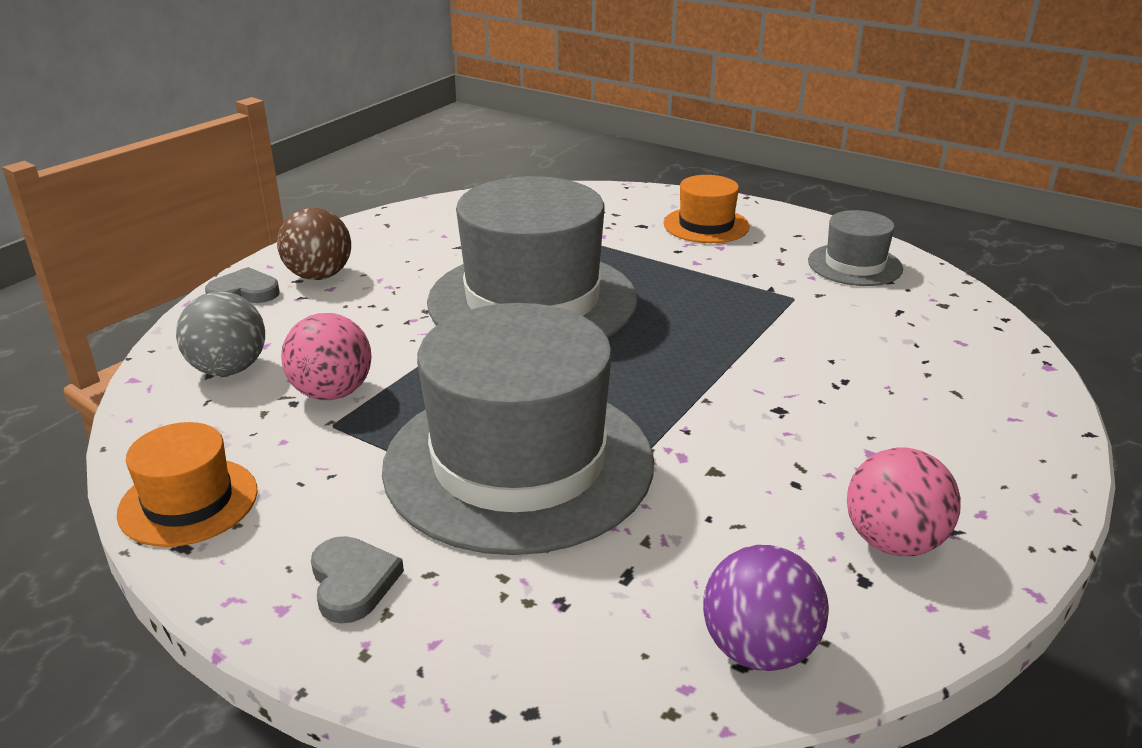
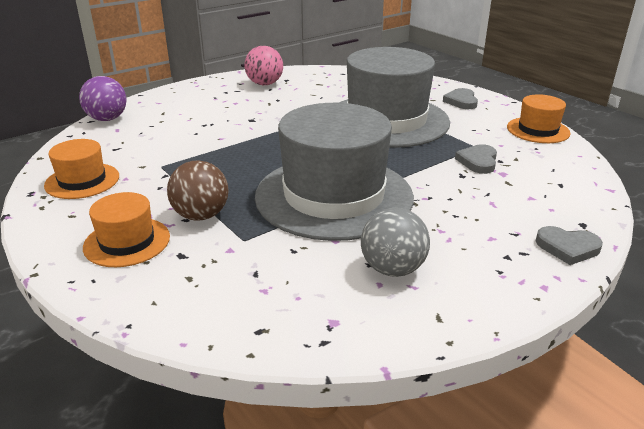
camera: 160 degrees left, 0 degrees up
(228, 369) = (548, 185): grey ball -> grey ball (392, 269)
(319, 276) = (504, 253): brown ball -> brown ball (201, 215)
(332, 393) = (478, 161): pink ball -> grey heart
(758, 649) = (335, 74): purple ball -> purple ball (107, 119)
(854, 265) = (82, 181): grey hat -> orange hat

